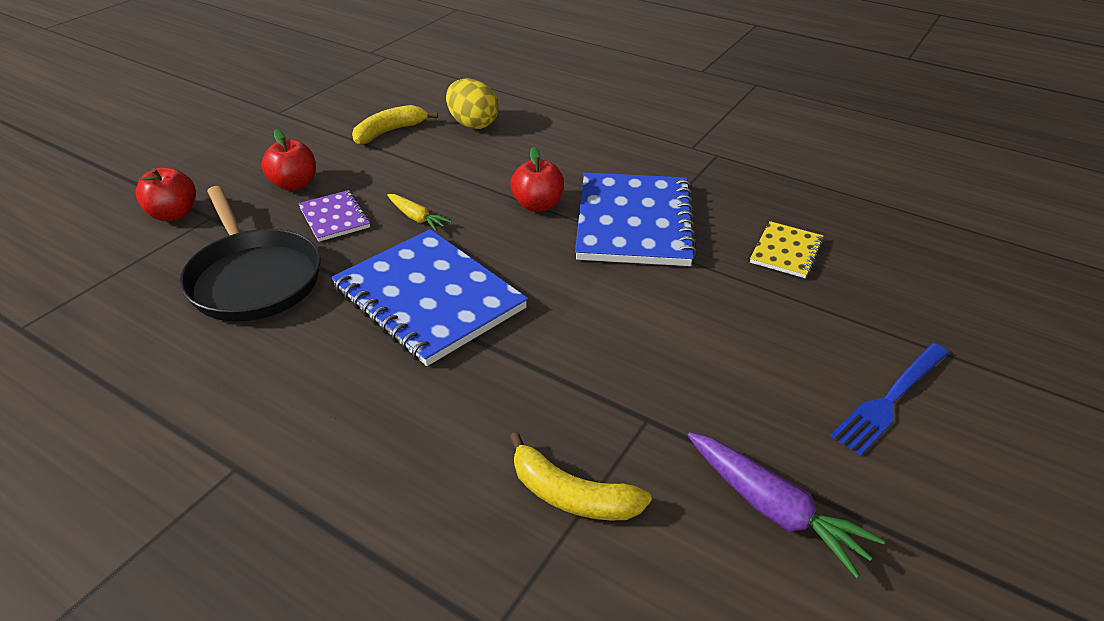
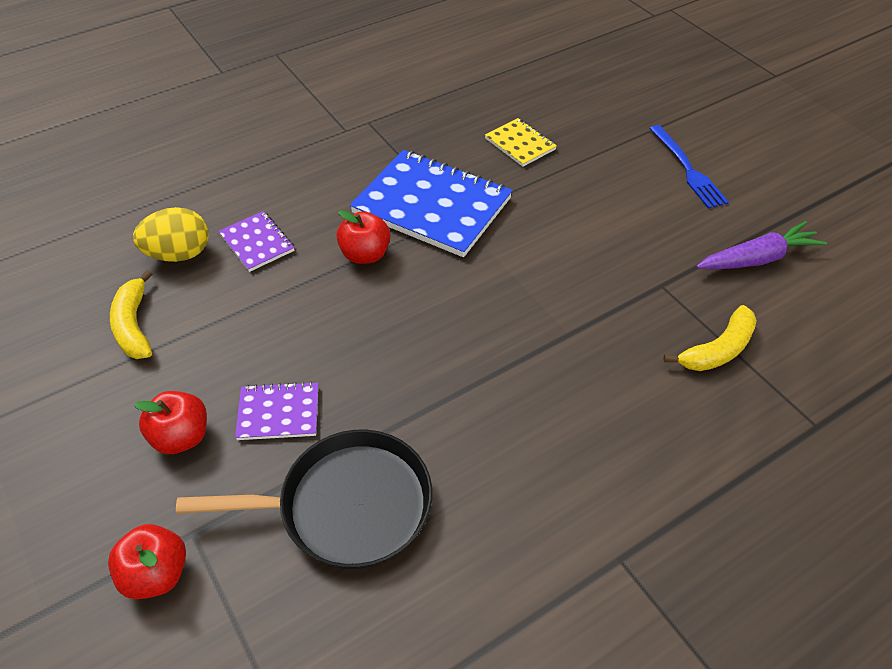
camera: 65 degrees left, 10 degrees up
(417, 218) = (326, 346): yellow carrot -> none
(428, 299) = (460, 370): blue notebook -> none
(511, 151) = (257, 243): none -> purple notebook

